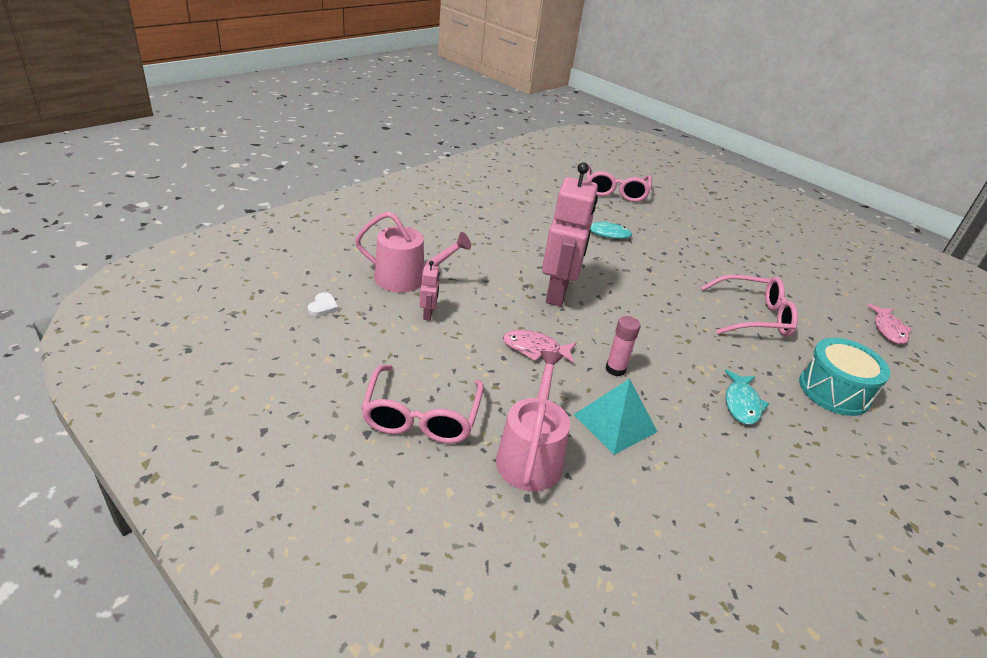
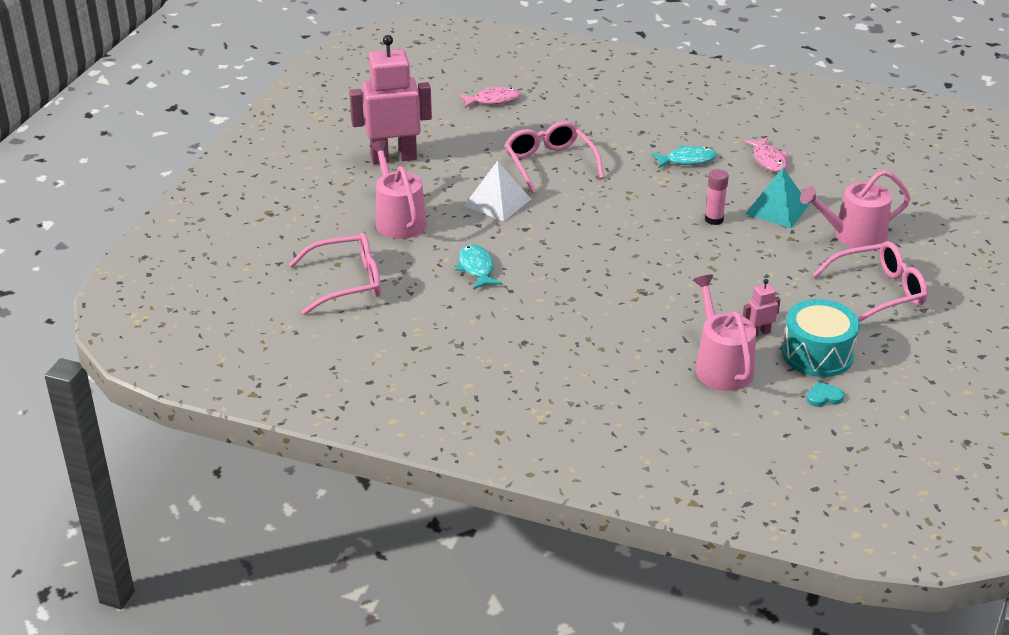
camera: 110 degrees left, 0 degrees up
(323, 306) = (824, 397): white heart -> turquoise heart
(535, 349) = (736, 263): pink fish -> pink fish (768, 160)
(558, 293) = (635, 271): pink robot -> pink robot (393, 157)
(685, 227) = (398, 220): none -> pink watering can
(695, 271) = (497, 202): none -> white pyramid
(834, 391) = (620, 123): turquoise drum -> turquoise drum (817, 354)

